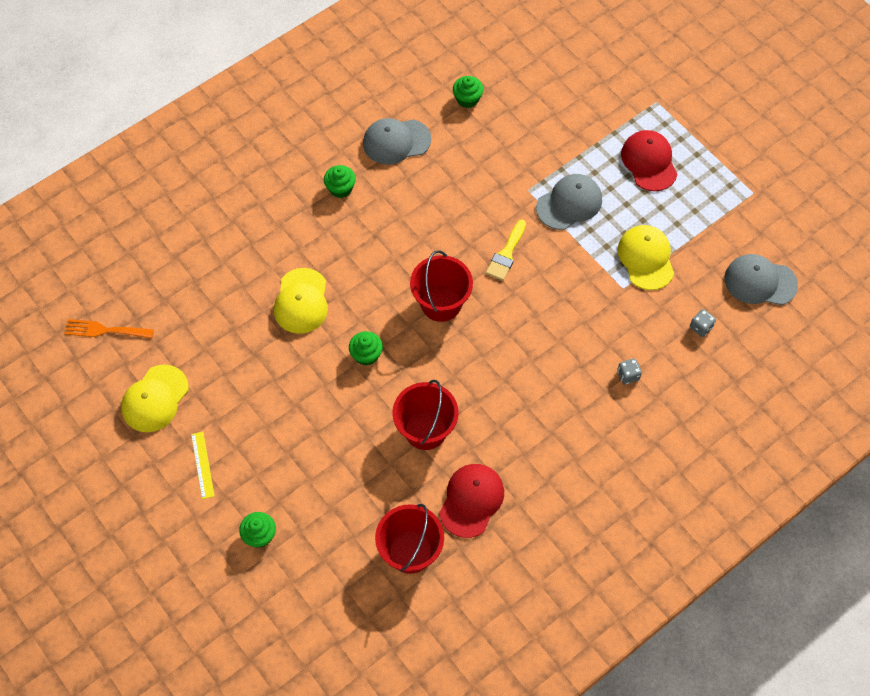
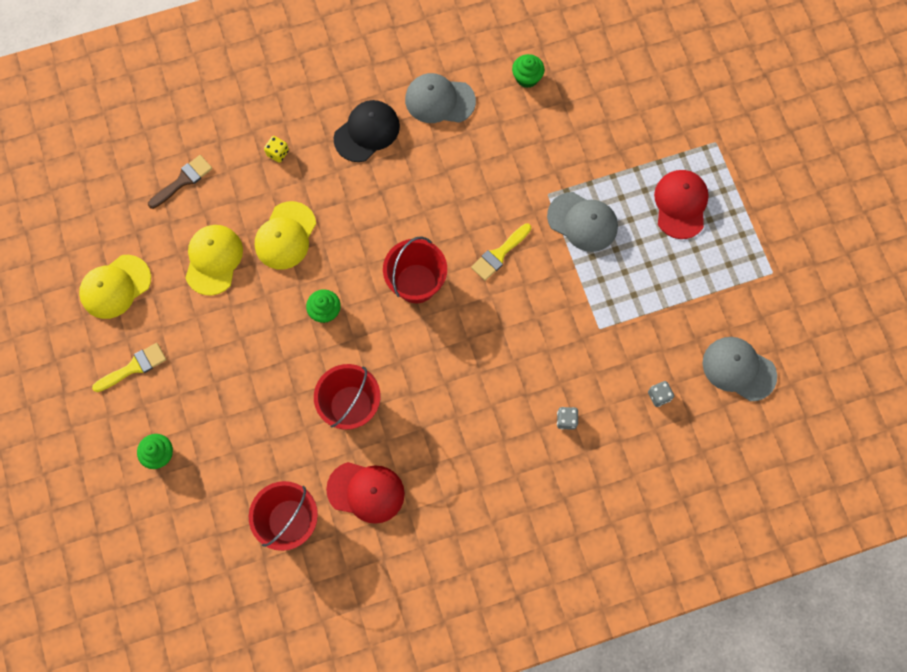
camera: 20 degrees right, 10 degrees up
(104, 330) = (95, 202): orange fork -> none
(183, 284) = (183, 180): none -> brown brush
(202, 465) = (134, 367): yellow ruler -> yellow brush
(264, 232) = (278, 153): none -> yellow dice
(340, 188) = (367, 132): green cupcake -> black cap
(471, 500) = (366, 492): red cap -> red cap turned 60 degrees clockwise
(569, 203) = (582, 222): grey cap -> grey cap turned 45 degrees clockwise
(646, 258) = (635, 305): yellow cap -> yellow cap (213, 260)

